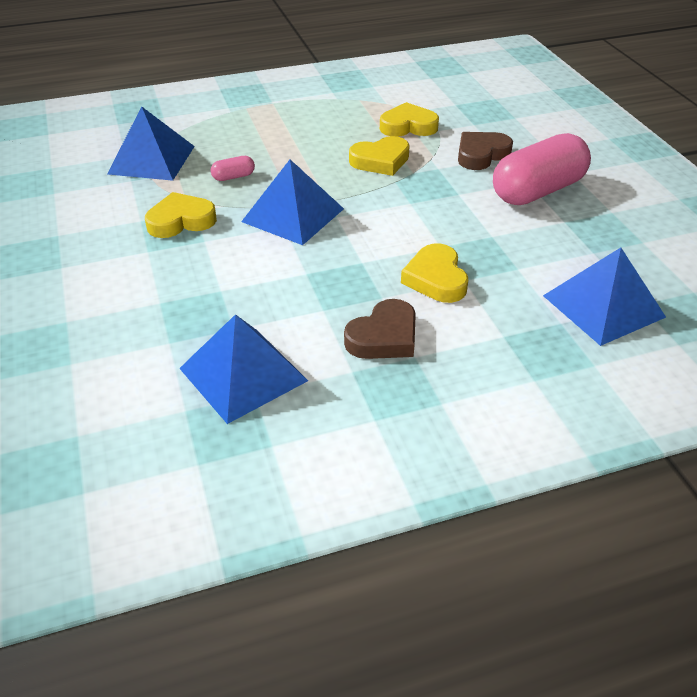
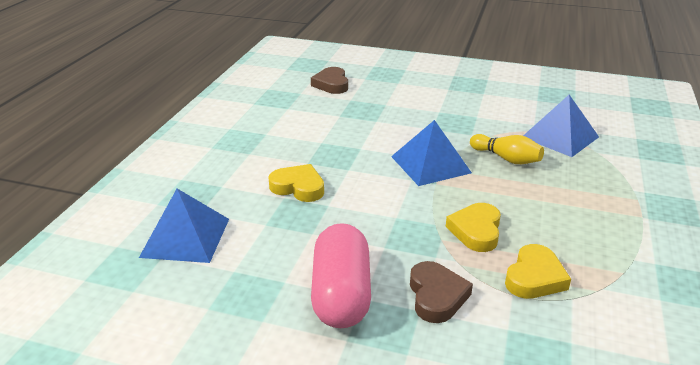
camera: 125 degrees right, 10 degrees down
(181, 221) = (463, 127): yellow heart -> none
(233, 177) = (506, 159): pink capsule -> yellow bowling pin
(243, 374) = (303, 109): blue pyramid -> none
(384, 337) = (275, 150): brown heart -> brown heart (331, 84)

